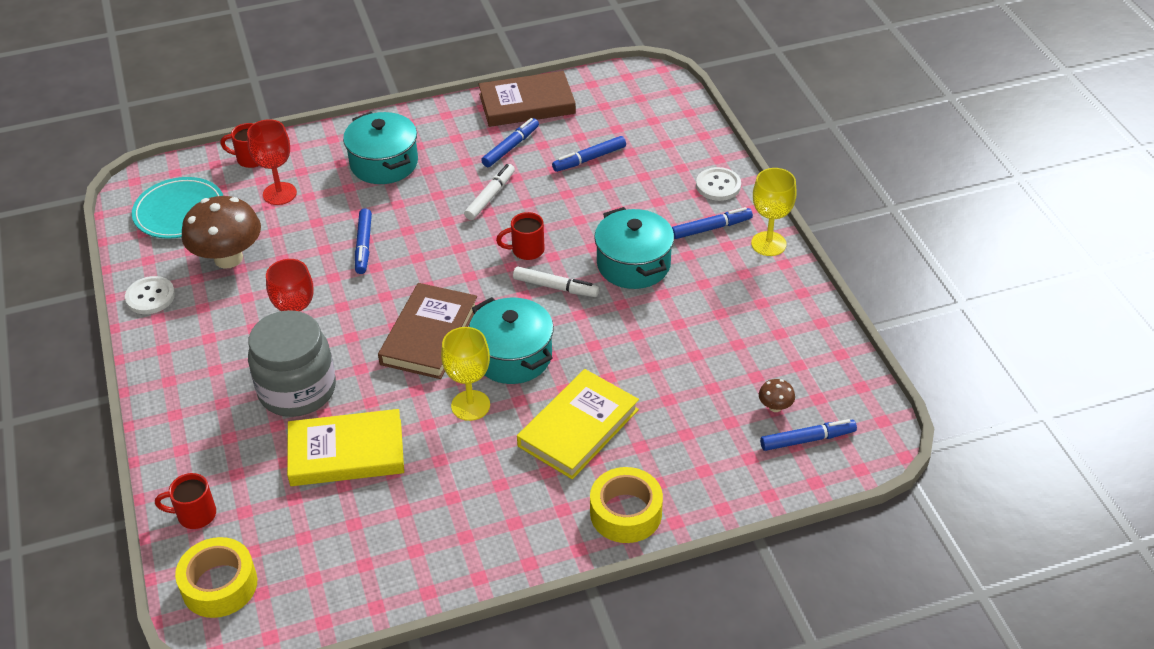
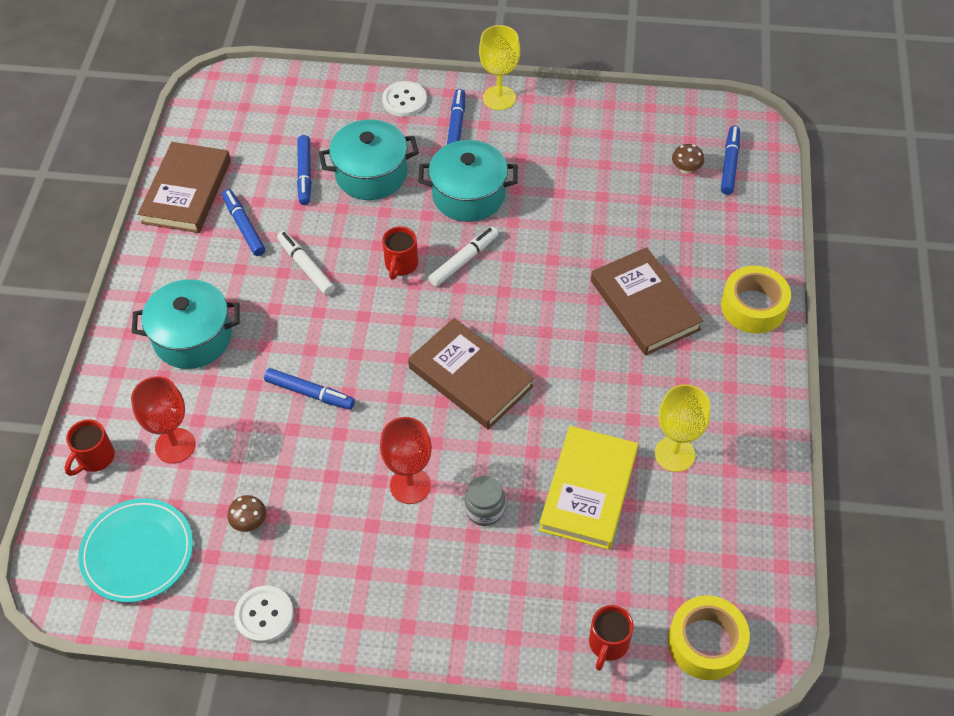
camera: 65 degrees left, 10 degrees up
(228, 258) = (249, 522): brown mushroom -> brown mushroom, size x0.42
(297, 390) = (484, 509): grey jar -> grey jar, size x0.47
(470, 405) = (578, 374): yellow goblet -> yellow goblet (674, 454)
(513, 356) = (534, 322): turquoise pot -> turquoise pot (371, 174)
(578, 428) = (645, 305): yellow book -> brown book

